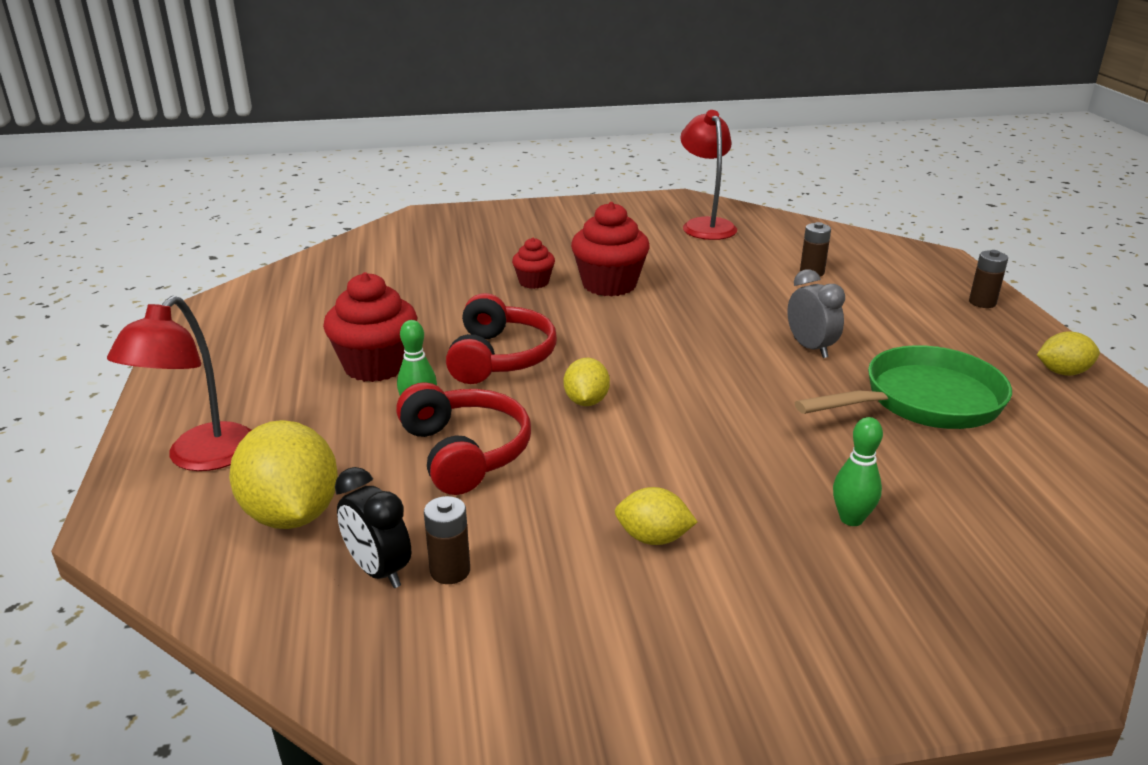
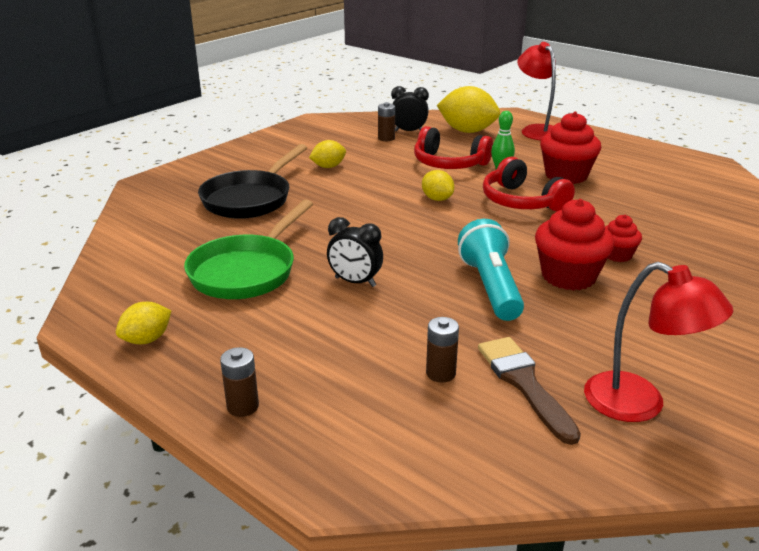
camera: 140 degrees right, 0 degrees up
(688, 301) = (490, 287): none -> turquoise flashlight
(761, 251) = (524, 383): none -> brown brush
(810, 348) = (355, 282): grey clock -> black clock
(851, 519) = (250, 199): green bowling pin -> black pan

